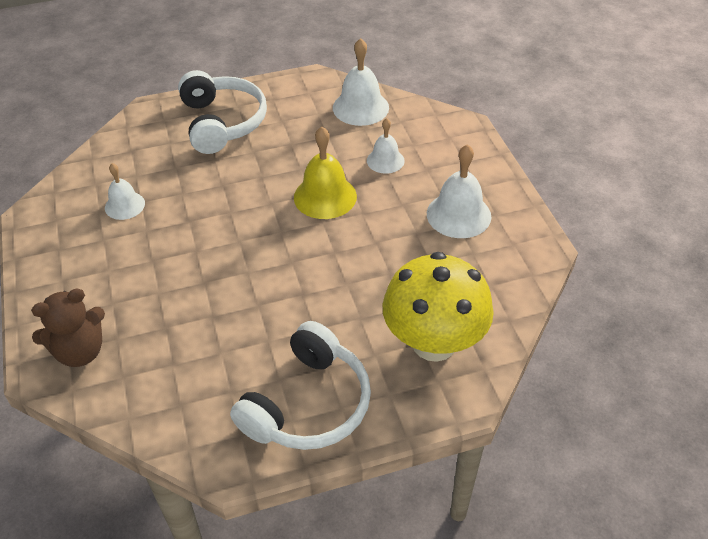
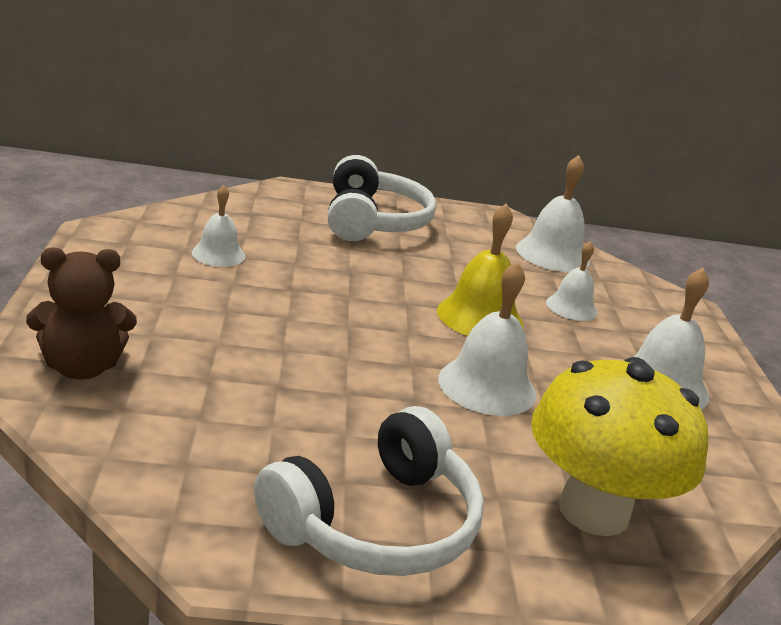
camera: 10 degrees right, 20 degrees down
(345, 262) = (487, 386): none -> white bell

